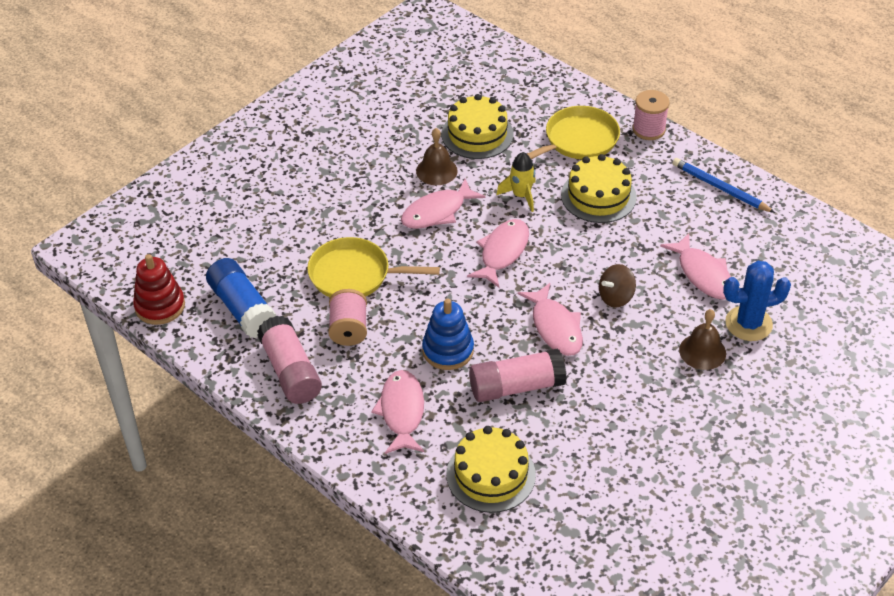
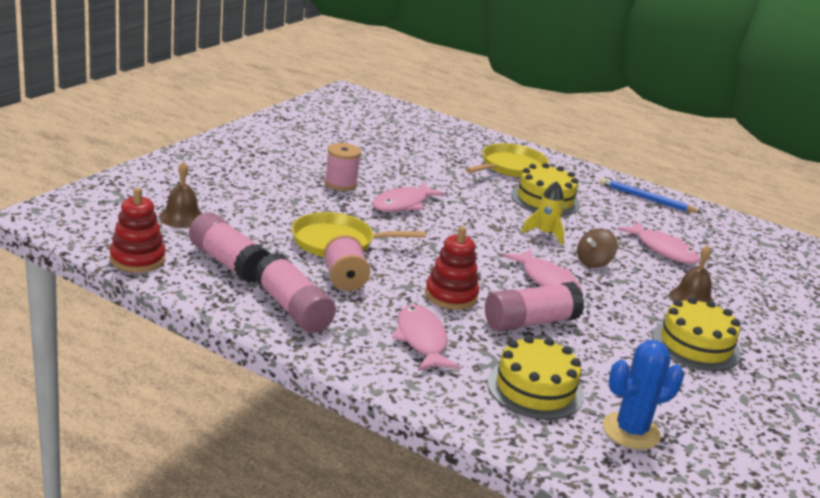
camera: 15 degrees left, 20 degrees down
(242, 309) = (228, 263): blue glue stick -> pink glue stick
(436, 171) = (392, 179): brown bell -> brown bell (182, 217)
(448, 350) = (451, 296): blue stacking toy -> red stacking toy
(477, 134) = (420, 160): yellow cake -> yellow cake (695, 345)
(502, 252) = (475, 231): pink fish -> none
(521, 196) = (476, 197): yellow rocket -> yellow rocket (545, 234)
(648, 129) = (567, 163): pink spool -> pink spool (340, 184)
(748, 324) = (721, 282): blue cactus -> blue cactus (631, 431)

